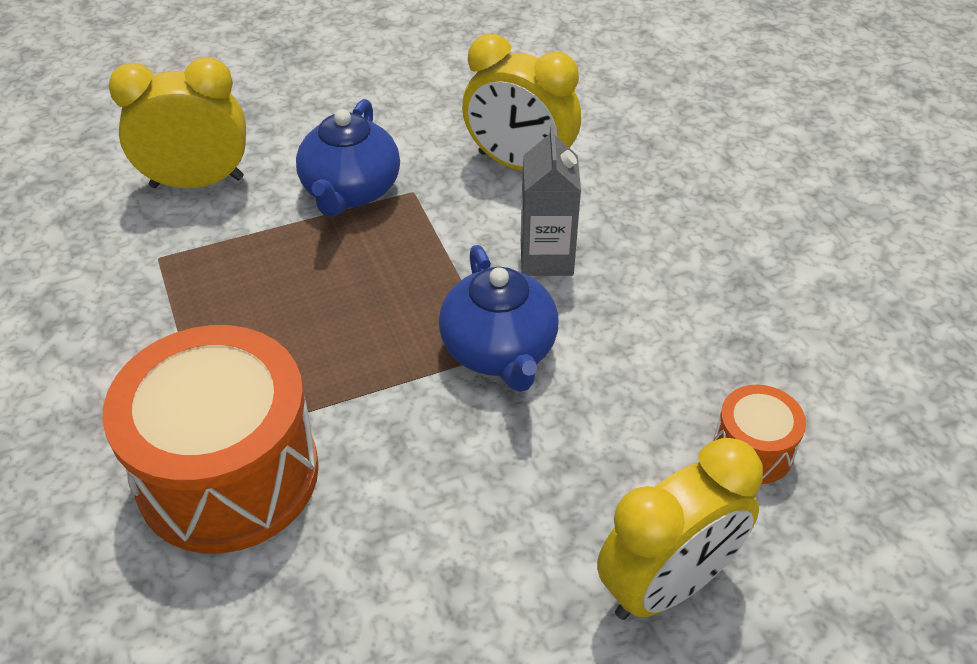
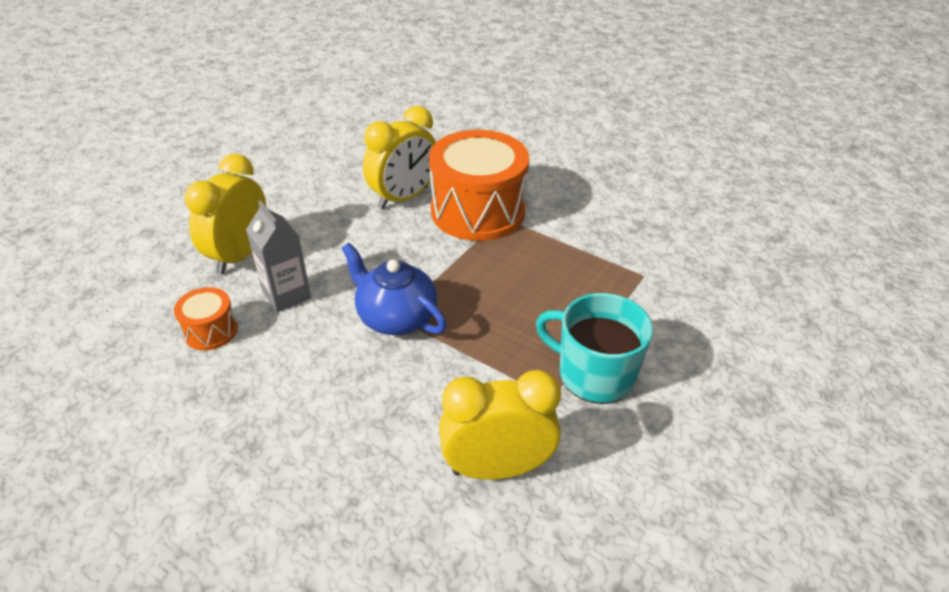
camera: 145 degrees right, 5 degrees down
(197, 182) = (694, 328): yellow clock -> yellow clock (403, 197)
(350, 191) = (594, 374): blue teapot -> turquoise mug
(546, 258) = (411, 392): grey carton -> grey carton (286, 295)

